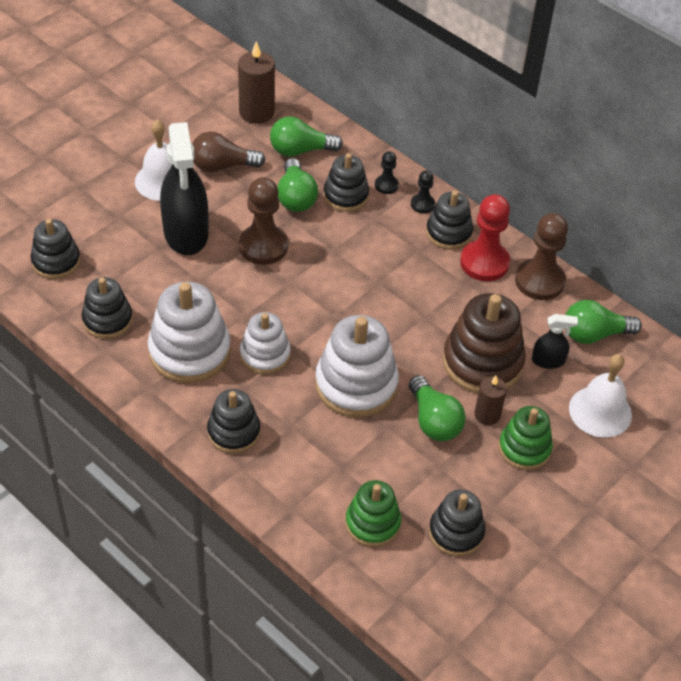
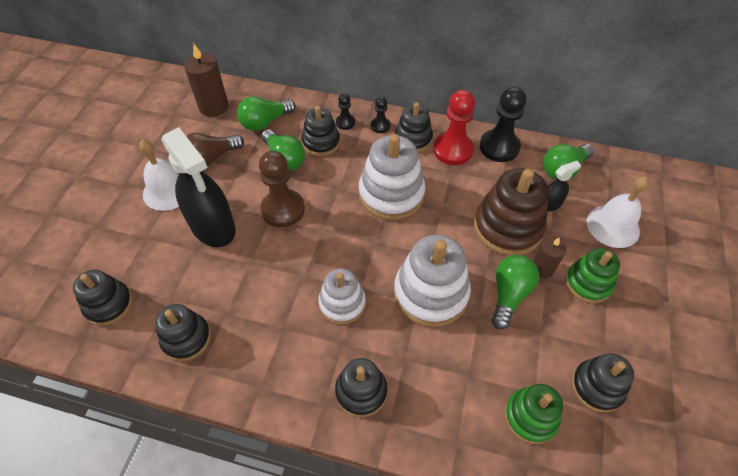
camera: 25 degrees left, 5 degrees up
(189, 351) = (277, 332): white stacking toy -> white stacking toy (391, 194)
(434, 421) = (509, 294): green light bulb -> green light bulb turned 105 degrees counterclockwise
(539, 281) = (499, 147): brown pawn -> black pawn

